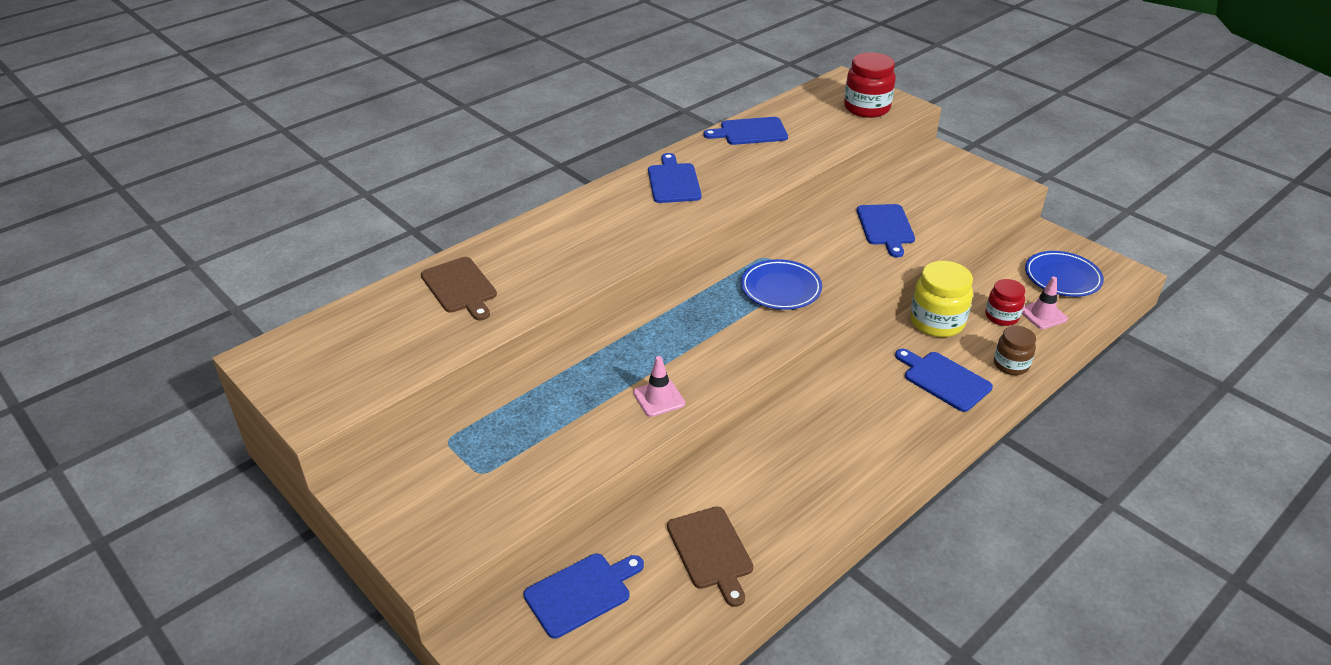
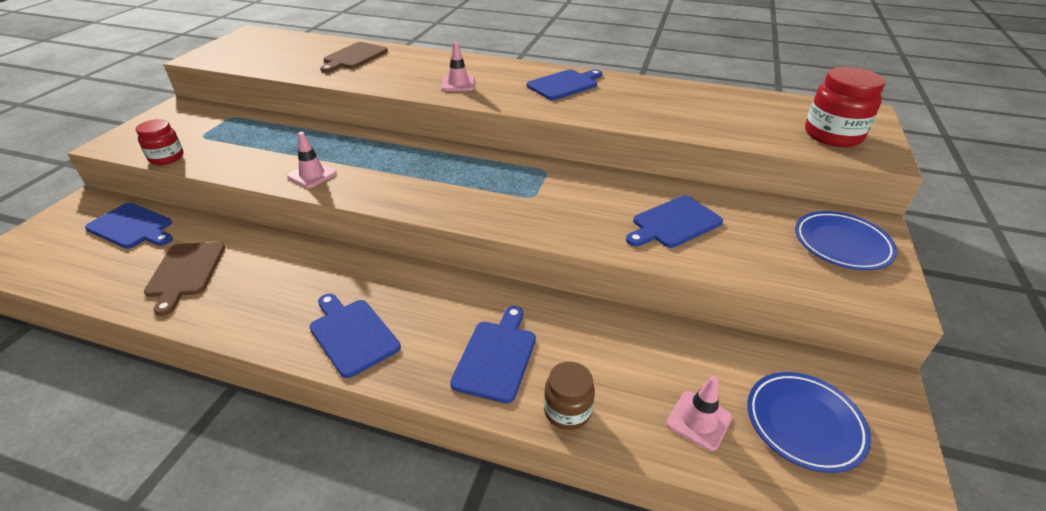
camera: 60 degrees right, 0 degrees up
(613, 238) = (458, 84): none -> pink traffic cone
(711, 551) = (185, 272): brown cutting board -> brown cutting board turned 45 degrees counterclockwise
(750, 132) = (689, 94): blue cutting board -> blue cutting board (352, 334)
(780, 289) = (505, 190): blue plate -> blue plate (841, 244)
(937, 322) = (594, 326): yellow jar -> none
(1001, 316) = (656, 379): red jar -> red jar (166, 158)

